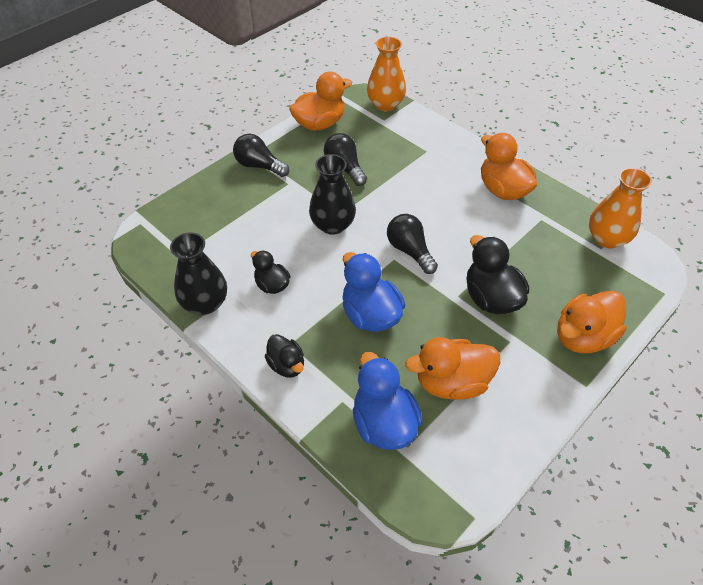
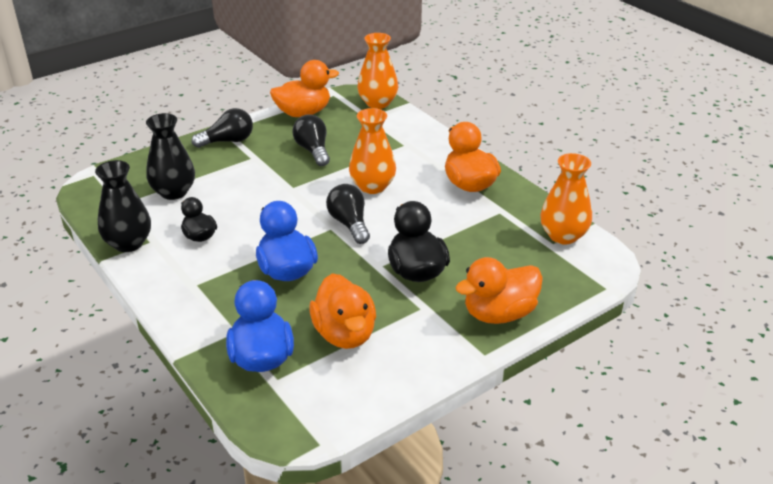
camera: 10 degrees right, 15 degrees down
(259, 166) = (228, 141): black light bulb -> black light bulb turned 120 degrees clockwise
(287, 365) = (186, 300): black duck -> none
(332, 225) = (280, 195): black vase -> black vase (174, 192)
(415, 203) = (372, 186): none -> orange vase
(451, 382) = (345, 334): orange duck -> orange duck turned 105 degrees counterclockwise

